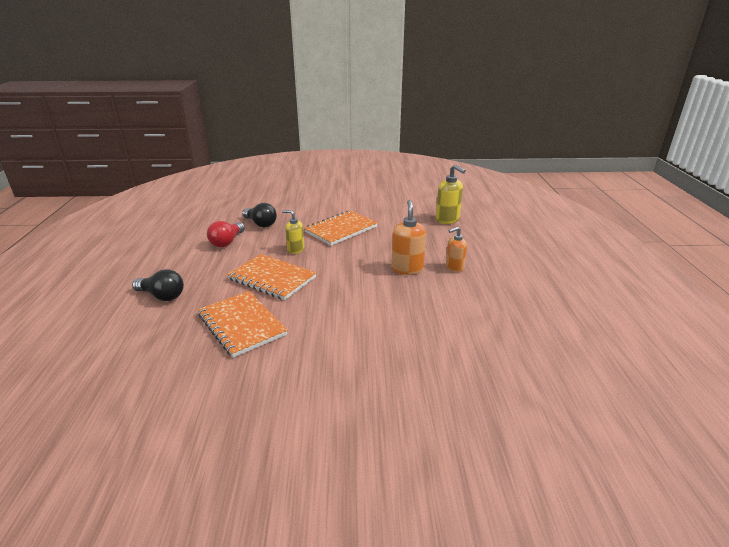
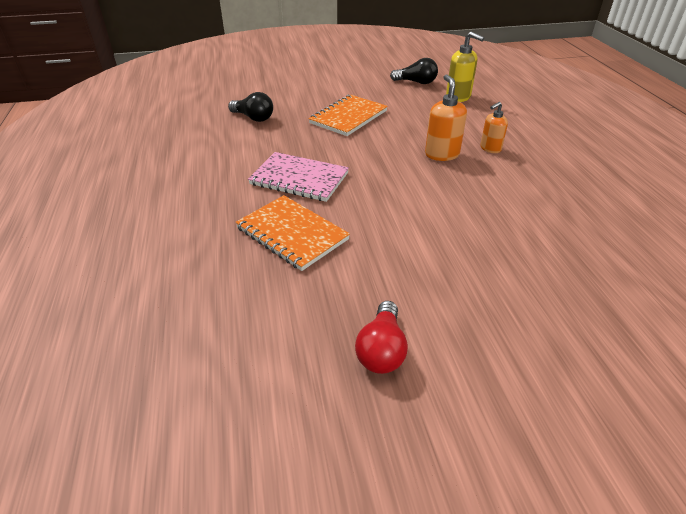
camera: 10 degrees left, 10 degrees up
(162, 296) = (181, 211): black light bulb -> black light bulb (416, 82)
(227, 242) = (225, 142): red light bulb -> red light bulb (382, 350)
(272, 278) = (299, 179): orange notebook -> pink notebook
(295, 250) = (309, 144): yellow soap dispenser -> none

